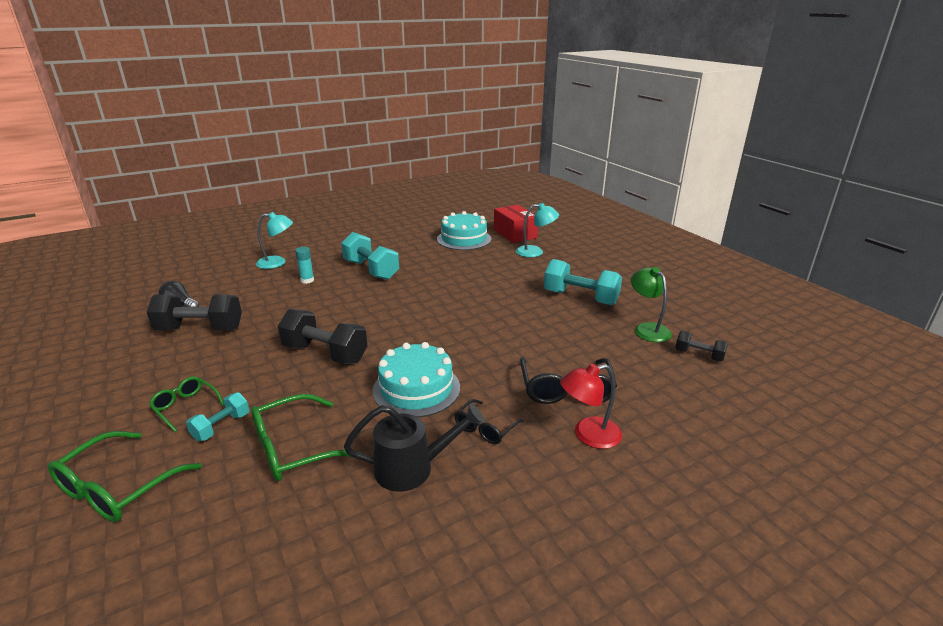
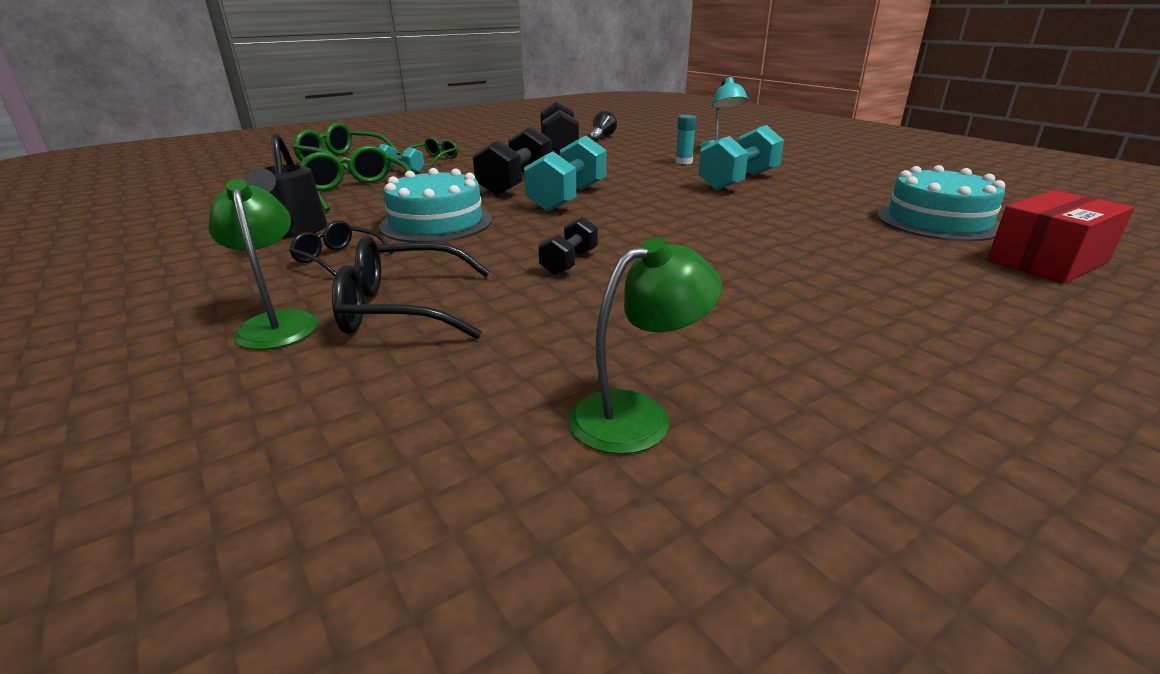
camera: 85 degrees right, 0 degrees up
(535, 252) = (968, 282): turquoise lamp -> none
(580, 298) = (760, 330): turquoise dumbbell -> turquoise dumbbell (568, 198)
(588, 435) = (277, 323): red lamp -> green lamp
(699, 355) = (505, 495): black dumbbell -> black dumbbell (569, 262)

